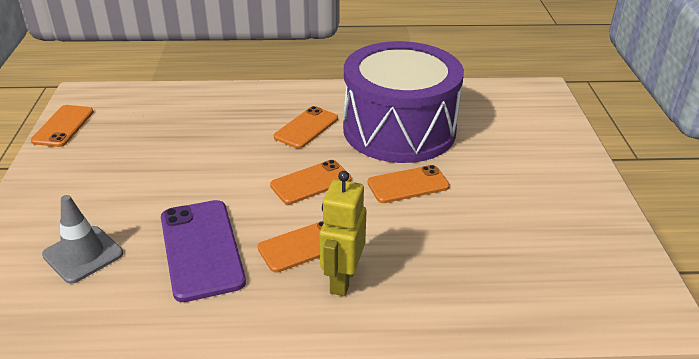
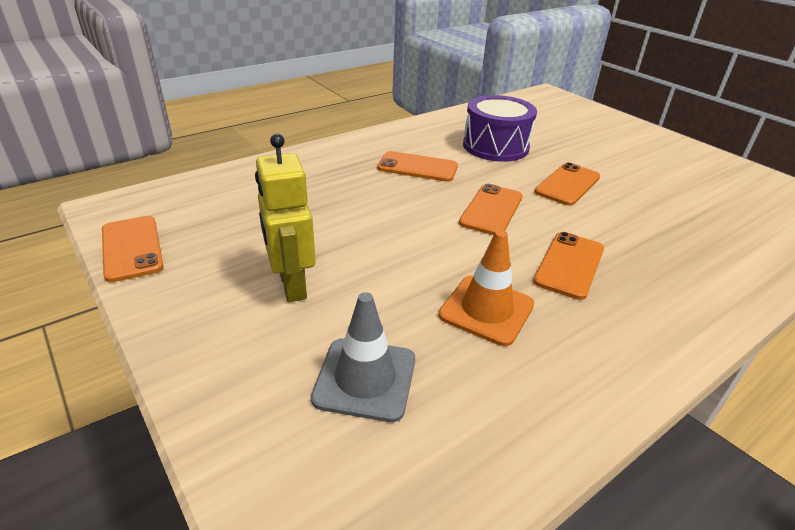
camera: 35 degrees left, 0 degrees up
(201, 249) = (486, 310): purple phone -> orange traffic cone
(306, 128) = (417, 167): orange phone -> orange phone turned 75 degrees counterclockwise
(342, 280) = (643, 279): yellow robot -> yellow robot (292, 285)
(399, 129) = (495, 146): purple drum -> purple drum, size x0.57

